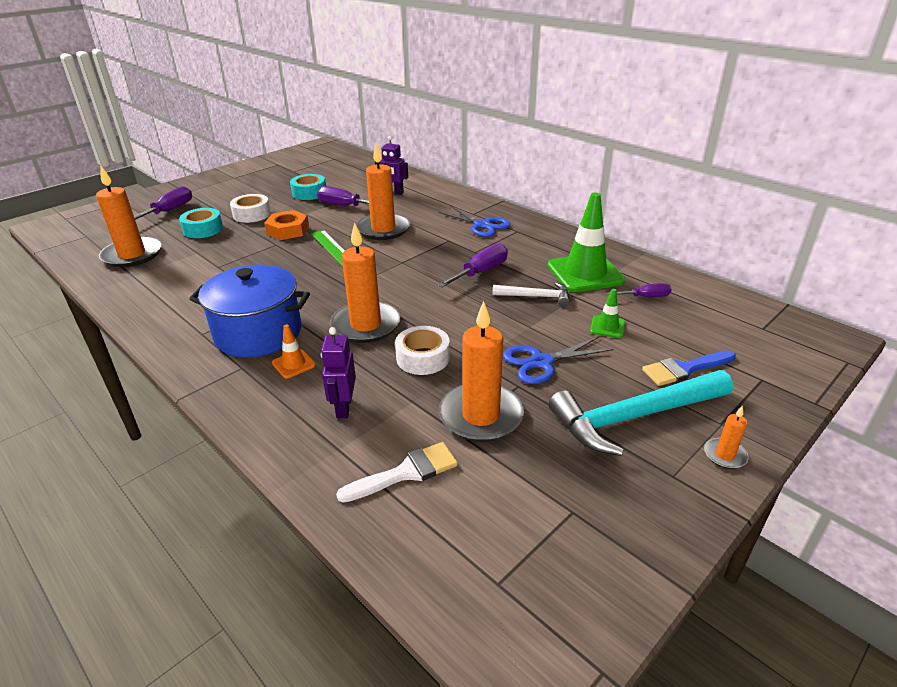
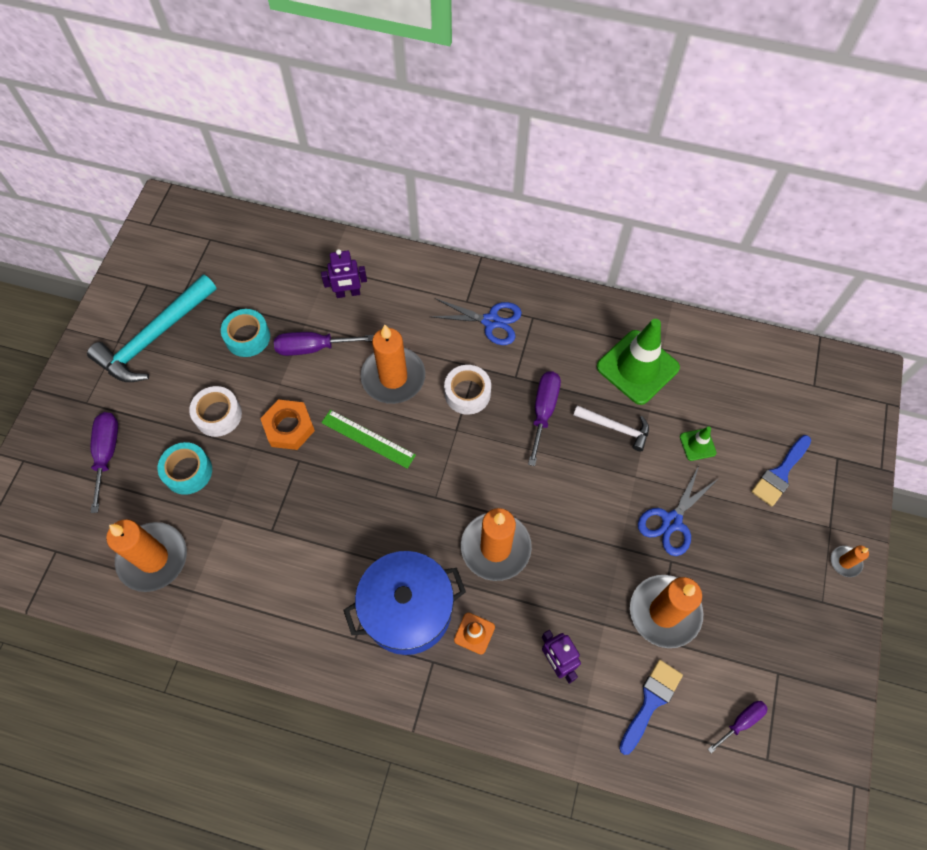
camera: 30 degrees left, 30 degrees up
(406, 473) = (651, 702): white brush -> blue brush
(423, 358) = (575, 566): white tape -> white tape (467, 393)
(536, 297) = (615, 428): white hammer -> white hammer turned 45 degrees clockwise
(634, 417) = (771, 553): turquoise hammer -> turquoise hammer (154, 337)
(646, 297) = (706, 382): purple screwdriver -> purple screwdriver (741, 722)

